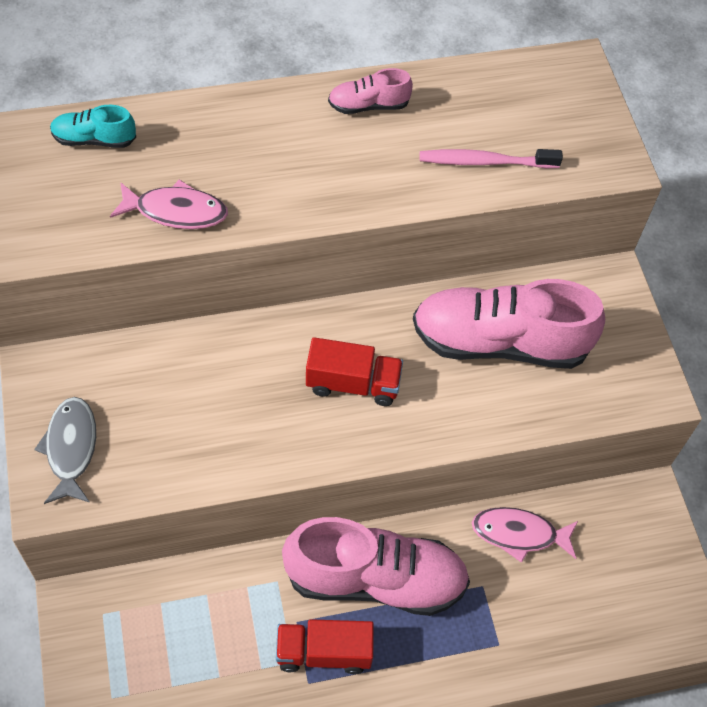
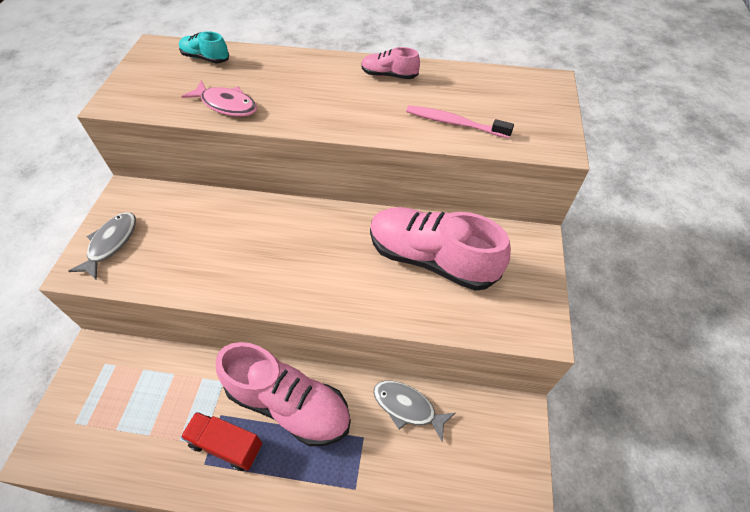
camera: 25 degrees right, 5 degrees down
(353, 384) = (313, 257): red truck -> none
(519, 534) = (407, 407): pink fish -> grey fish

